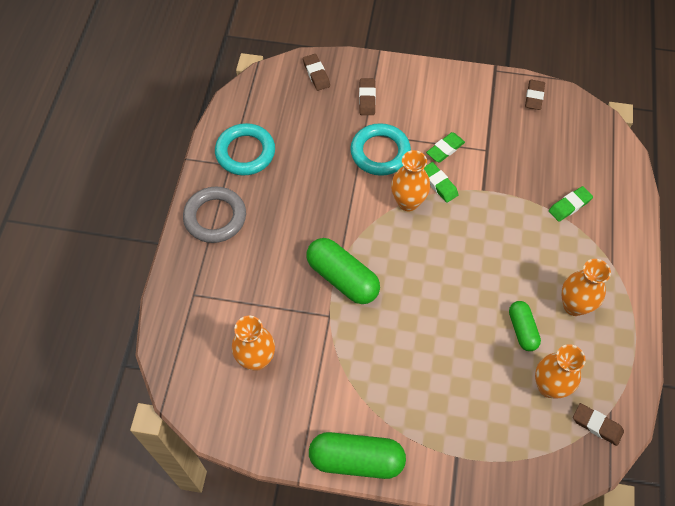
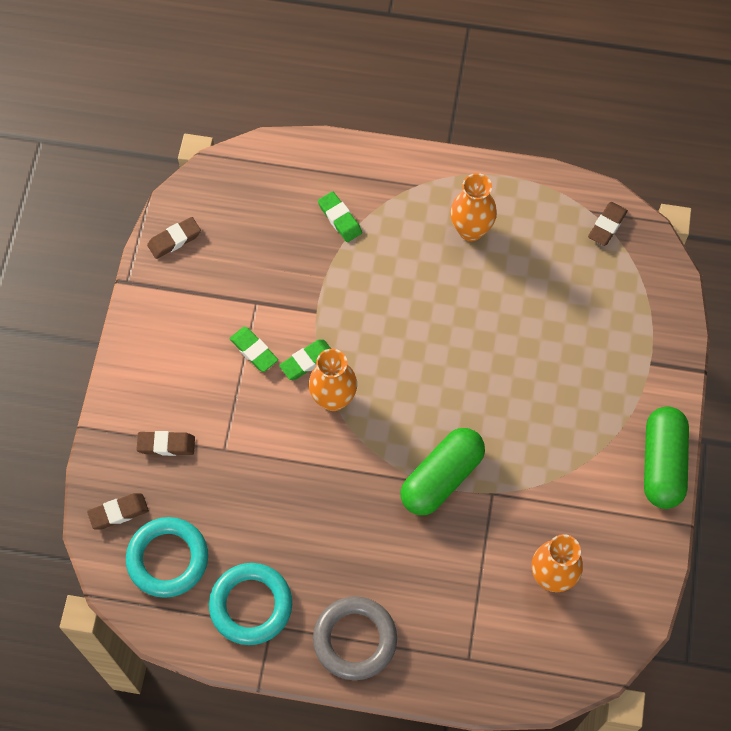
camera: 90 degrees left, 5 degrees up
(380, 152) = (256, 430): turquoise ring -> turquoise ring (168, 559)
(522, 329) = (502, 285): green capsule -> none
(534, 97) = (174, 240): brown eraser -> brown eraser turned 45 degrees counterclockwise
(549, 386) = (567, 265): orange vase -> none

